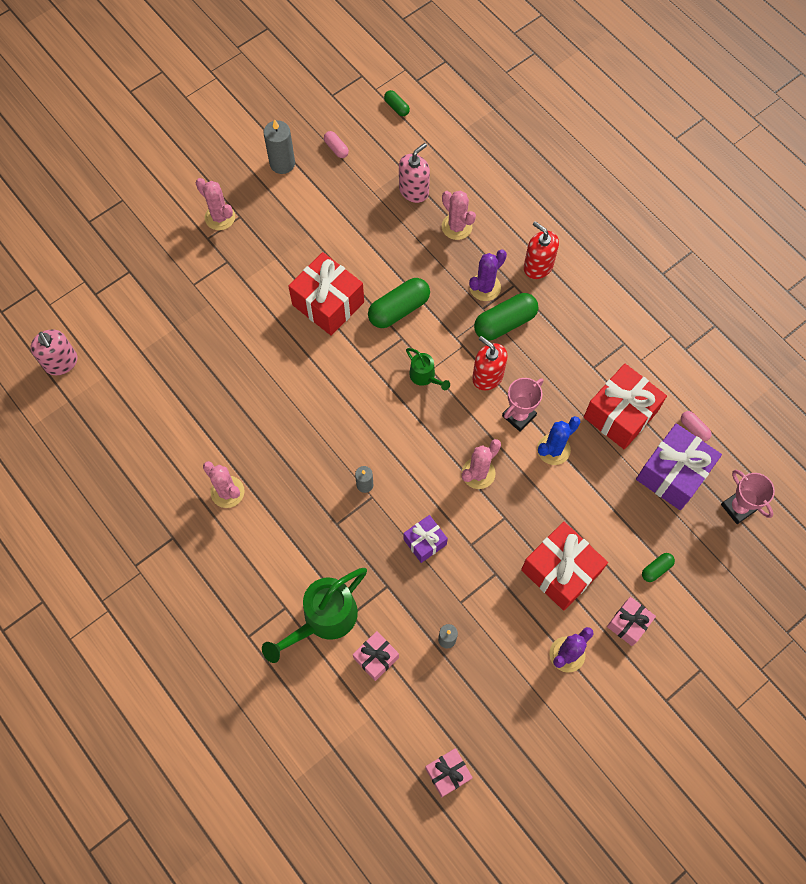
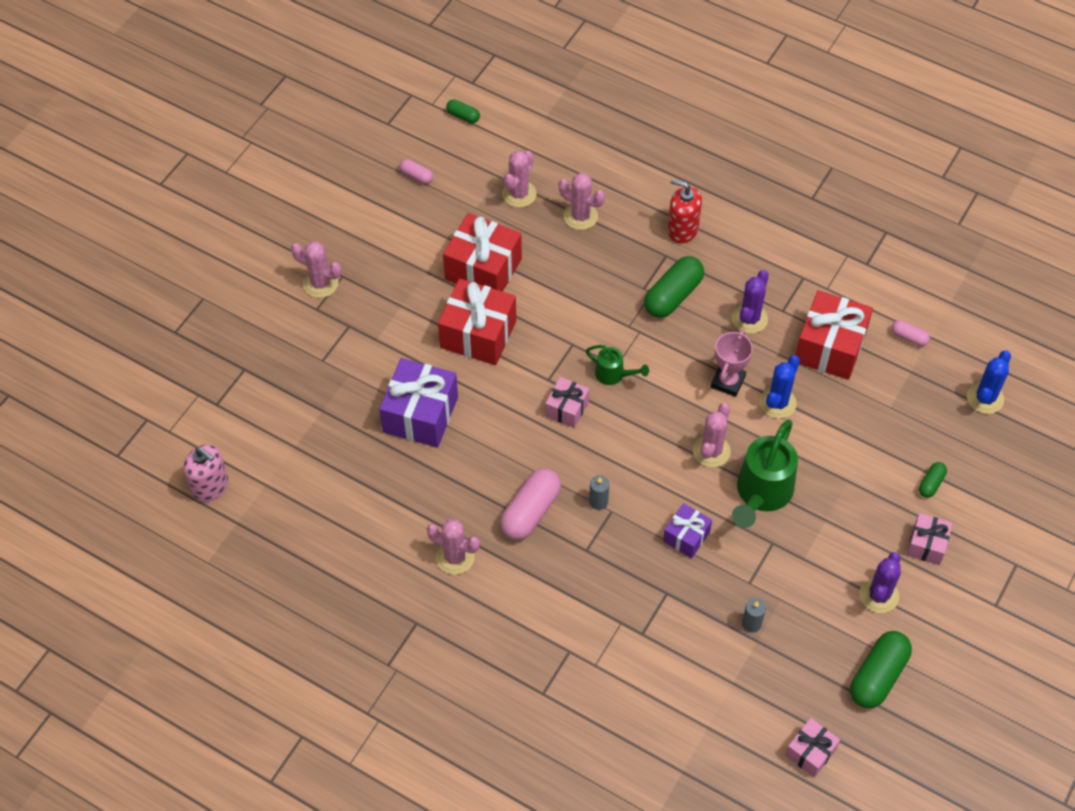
camera: 20 degrees left, 10 degrees down
(282, 163) = (364, 208): grey candle -> none
(305, 474) = (530, 511): none -> pink capsule
(323, 619) = (615, 648): green watering can -> green watering can (761, 494)
(376, 658) = (686, 667): pink gift -> pink gift (567, 409)
(399, 309) = (556, 316): green capsule -> green capsule (878, 676)
(414, 191) = (519, 194): pink soap dispenser -> pink cactus
(485, 287) = (637, 267): purple cactus -> purple cactus (749, 319)
(487, 376) = (678, 353): red soap dispenser -> none
(560, 571) = (837, 518): red gift -> red gift (483, 269)
(673, 474) = (907, 387): purple gift -> purple gift (420, 414)
(738, 507) = (985, 398): pink trophy -> blue cactus

